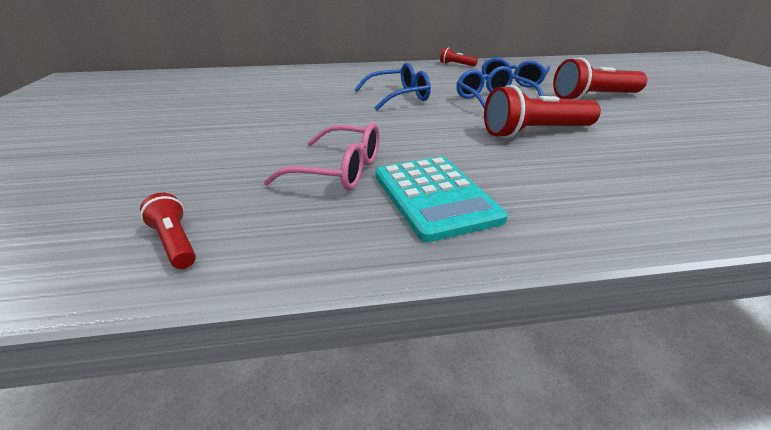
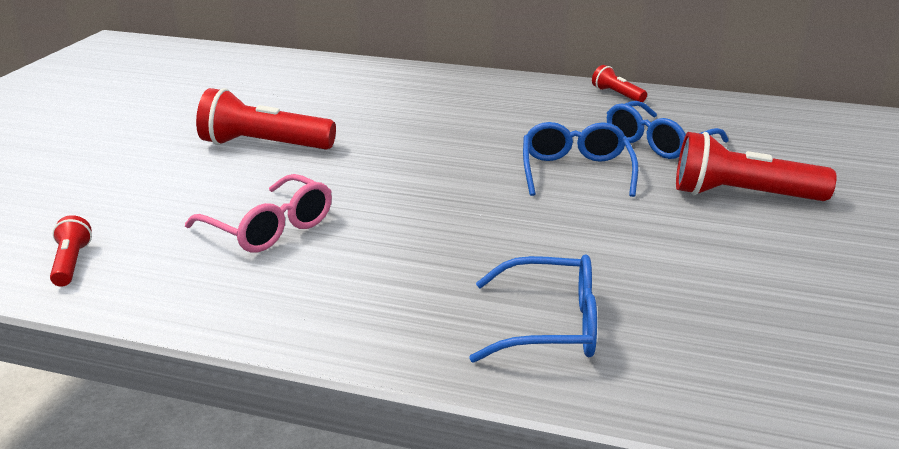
camera: 25 degrees right, 5 degrees down
(399, 97) = (456, 140): blue glasses -> blue glasses (551, 326)
(435, 197) = (328, 281): turquoise calculator -> none
(535, 132) = (557, 232): red flashlight -> red flashlight (263, 145)

